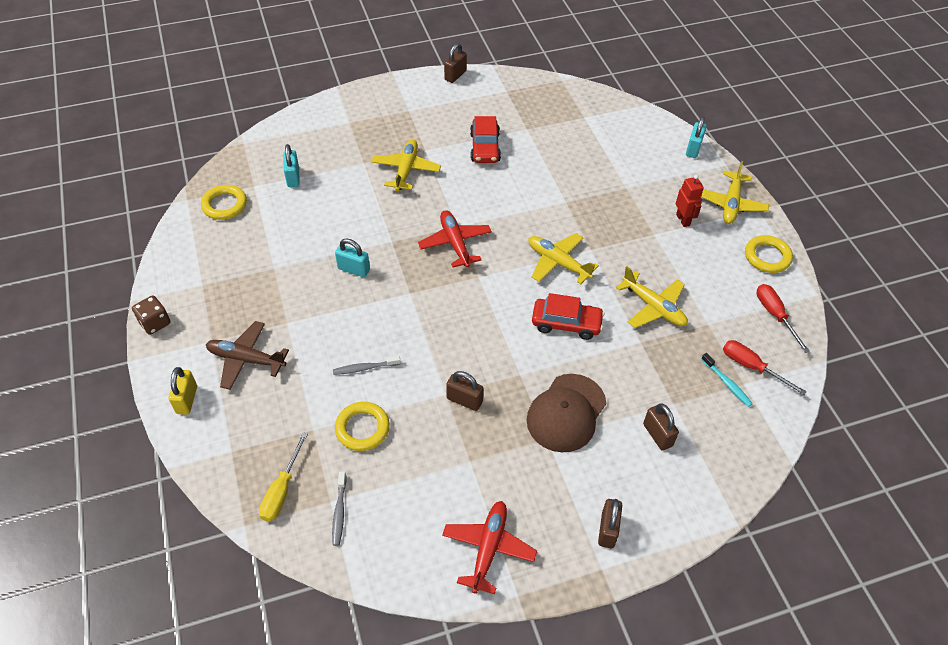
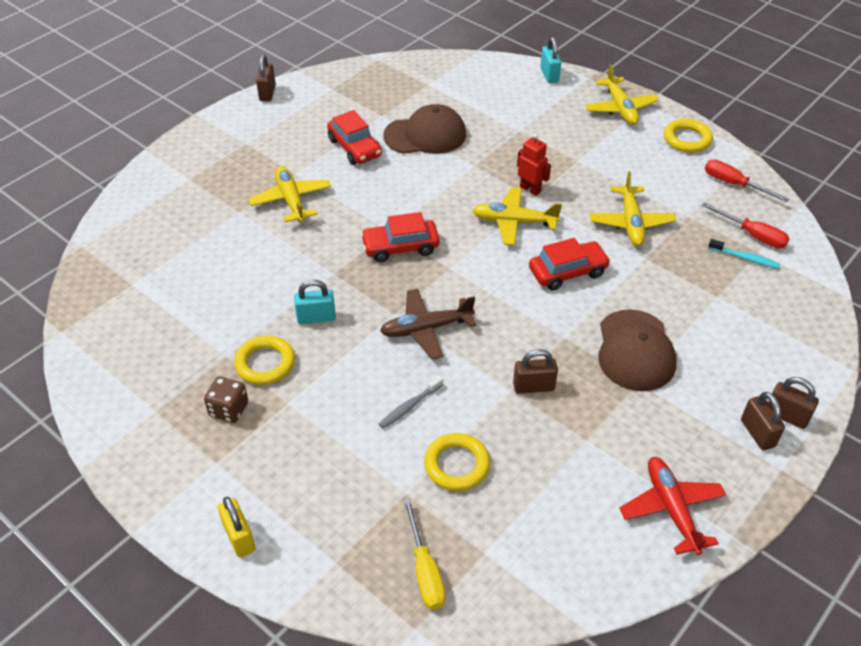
camera: 30 degrees left, 5 degrees down
(155, 323) = (131, 477): brown dice -> brown dice (229, 409)
(224, 205) = (113, 318): yellow ring -> yellow ring (265, 363)
(246, 359) = (273, 461): brown plane -> brown plane (426, 329)
(293, 177) = (171, 257): turquoise padlock -> none
(339, 512) = (502, 557): grey toothbrush -> none
(455, 243) = (400, 247): red plane -> red car
(547, 159) = (425, 135): none -> brown cap
(653, 307) = (631, 223): yellow plane -> yellow plane turned 75 degrees clockwise
(657, 435) = (727, 329): brown padlock -> brown padlock (786, 416)
(683, 220) = (592, 138): red robot -> red robot (530, 189)
(751, 367) = (752, 235): red screwdriver -> red screwdriver turned 150 degrees counterclockwise

